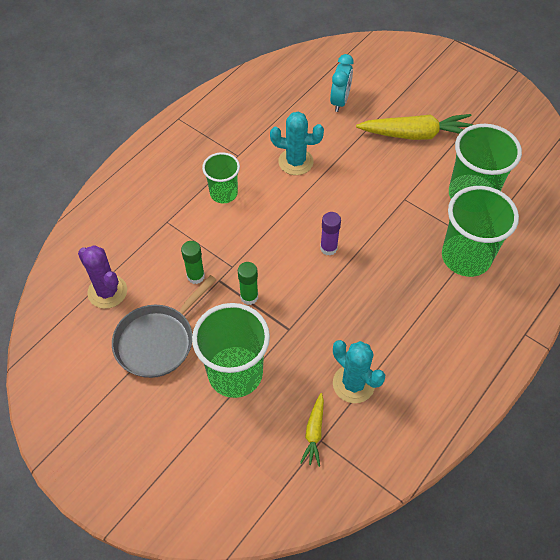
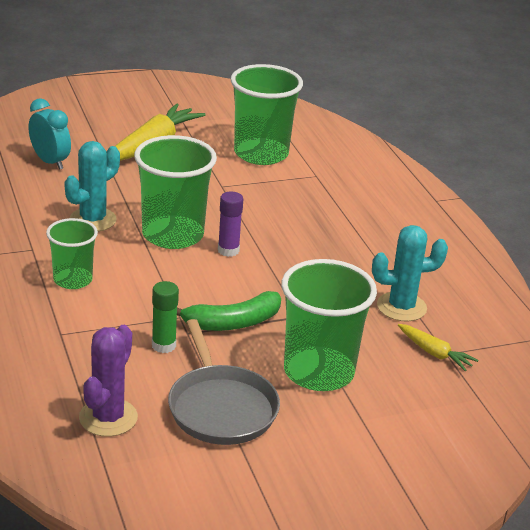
camera: 60 degrees left, 25 degrees down
(107, 292) = (108, 418): purple cactus -> purple cactus turned 60 degrees counterclockwise
(249, 297) = (232, 322): green glue stick -> green banana
(466, 257) = (326, 188): green cup -> green cup (172, 235)

